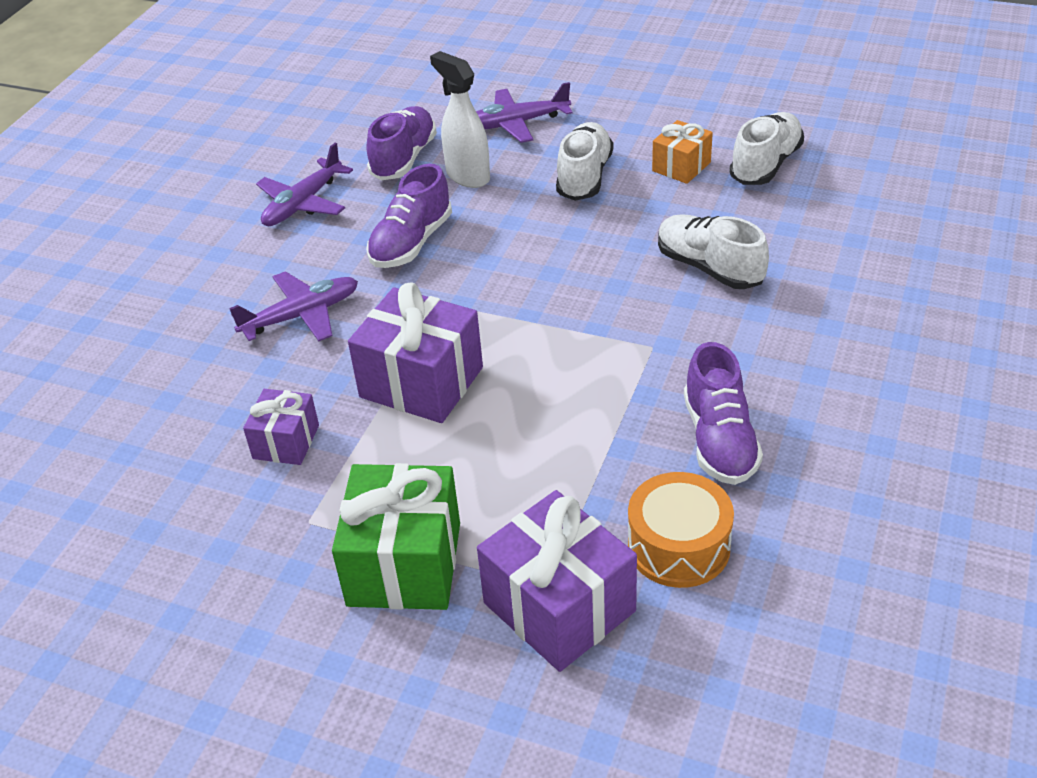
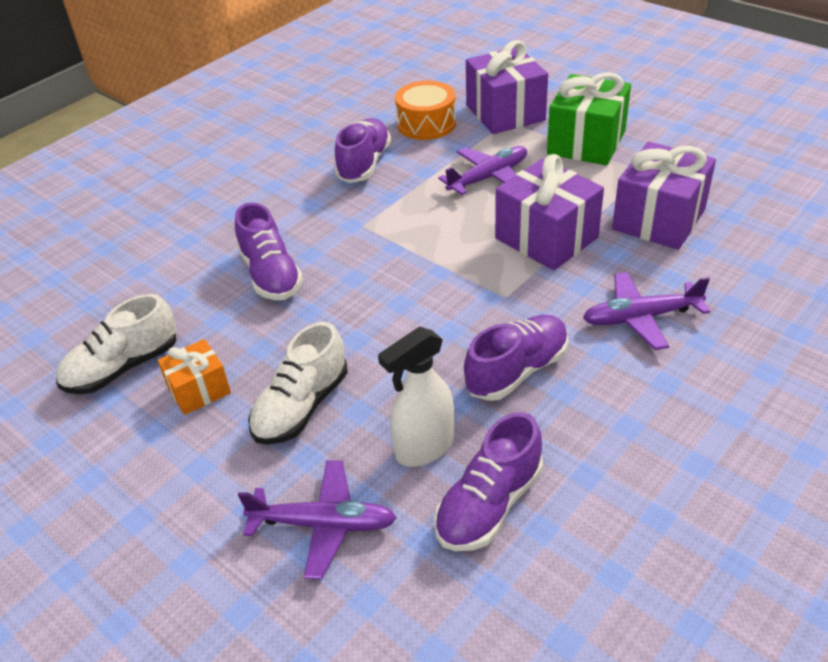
camera: 160 degrees left, 0 degrees up
(286, 442) = (659, 219): purple gift -> purple gift, size x1.77
(303, 203) = (629, 464): purple plane -> purple plane (488, 177)
(467, 176) = (424, 448): white spray bottle -> white spray bottle turned 75 degrees clockwise
(709, 268) = (270, 275): white shoe -> purple shoe

